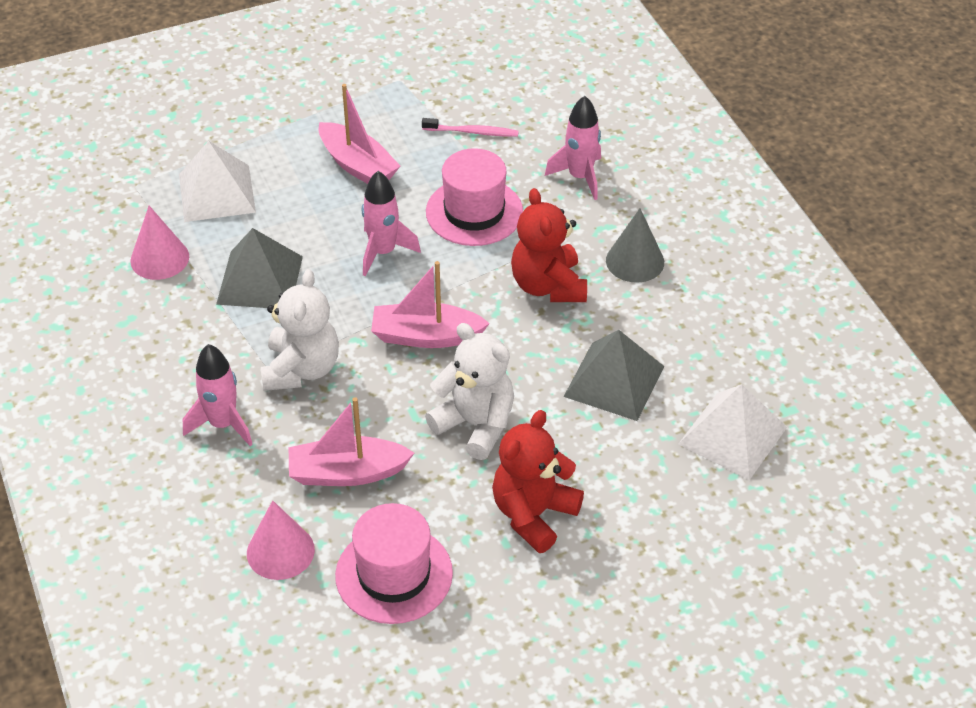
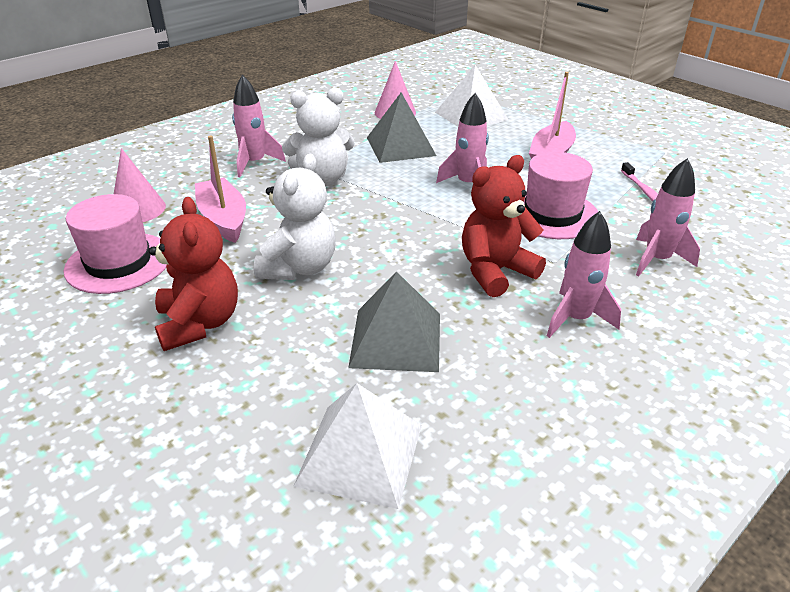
camera: 70 degrees right, 10 degrees down
(426, 336) = (389, 222): pink boat -> none
(533, 514) = (199, 323): red teddy bear -> red teddy bear turned 60 degrees clockwise
(635, 261) = (575, 319): grey cone -> pink rocket

